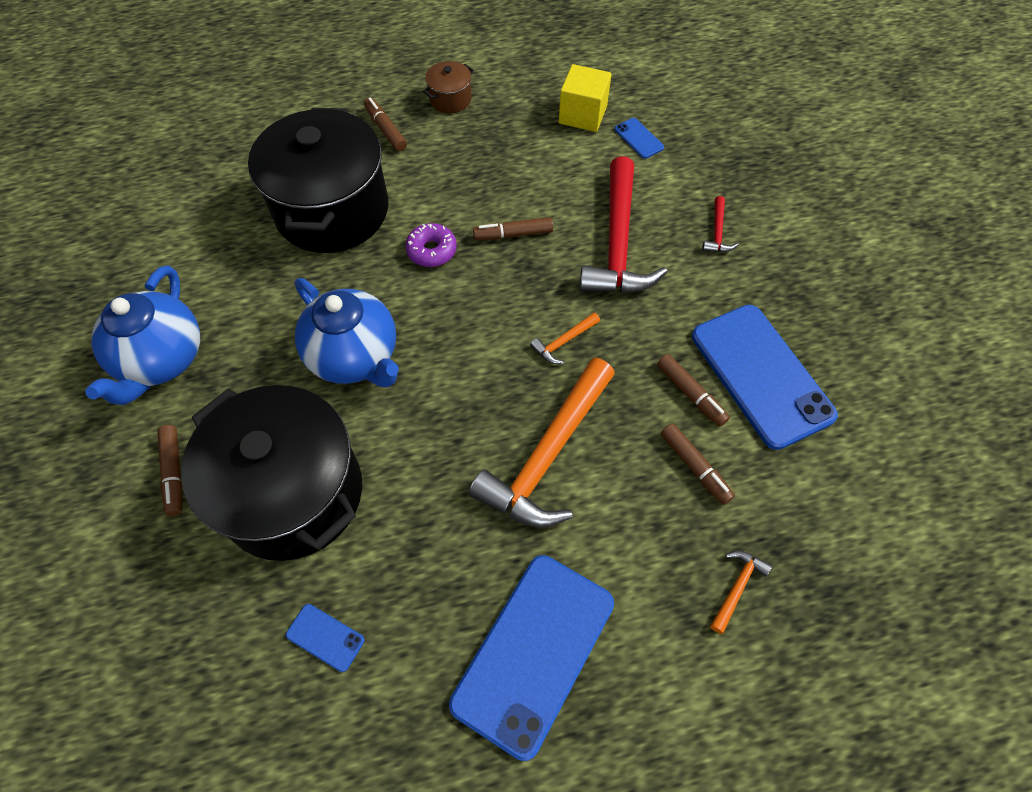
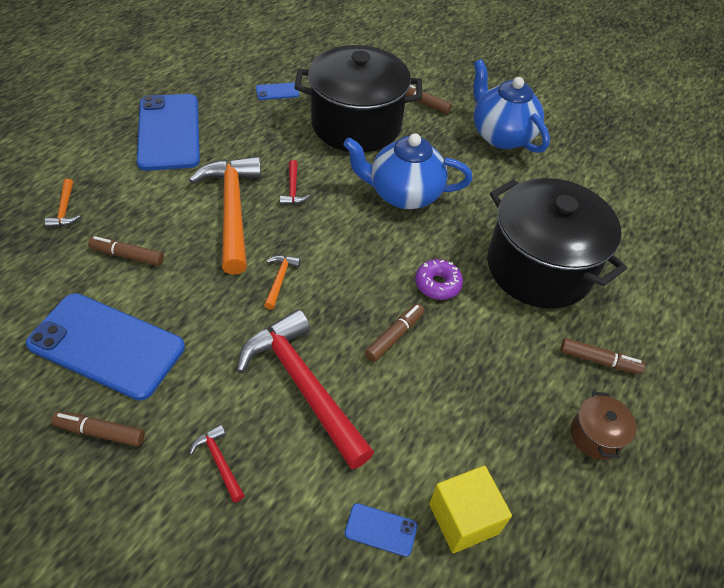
camera: 135 degrees right, 10 degrees down
(460, 441) = (293, 189): none -> red hammer
(690, 394) = (158, 299): brown marker -> brown marker (100, 432)

